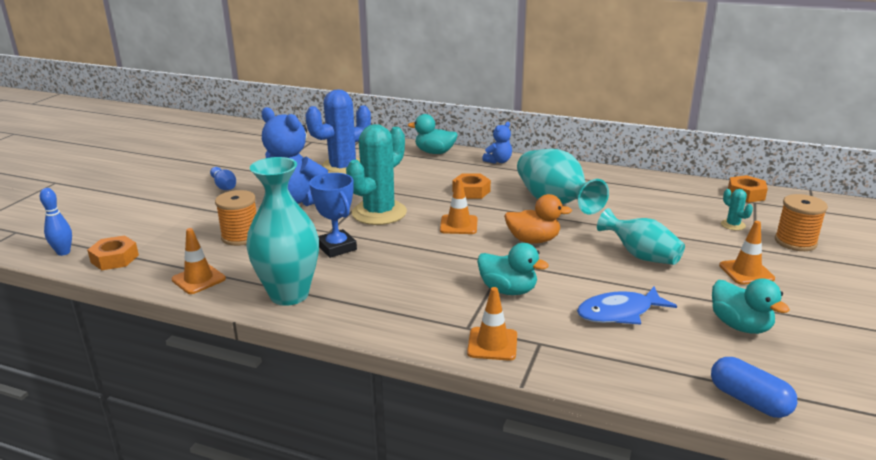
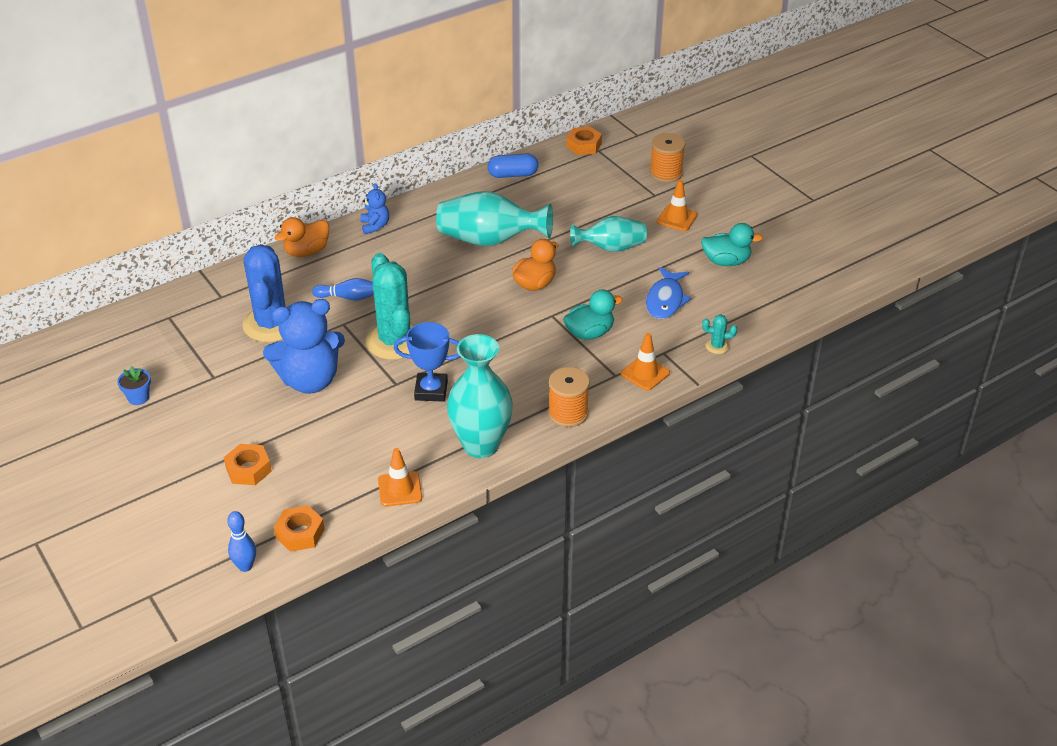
camera: 55 degrees left, 15 degrees up
(222, 160) = (138, 397): none -> blue flower pot
(224, 186) = (213, 416): blue bowling pin -> blue bowling pin (348, 297)
(241, 236) = (345, 440): orange spool -> orange spool (568, 413)
(434, 152) = (307, 252): turquoise duck -> orange duck
(458, 225) = (468, 308): orange traffic cone -> none
(471, 191) = (416, 271): orange nut -> orange nut (248, 469)
(733, 225) = (617, 182): turquoise cactus -> turquoise cactus (717, 346)
(749, 400) = (789, 305): blue capsule -> blue capsule (513, 174)

